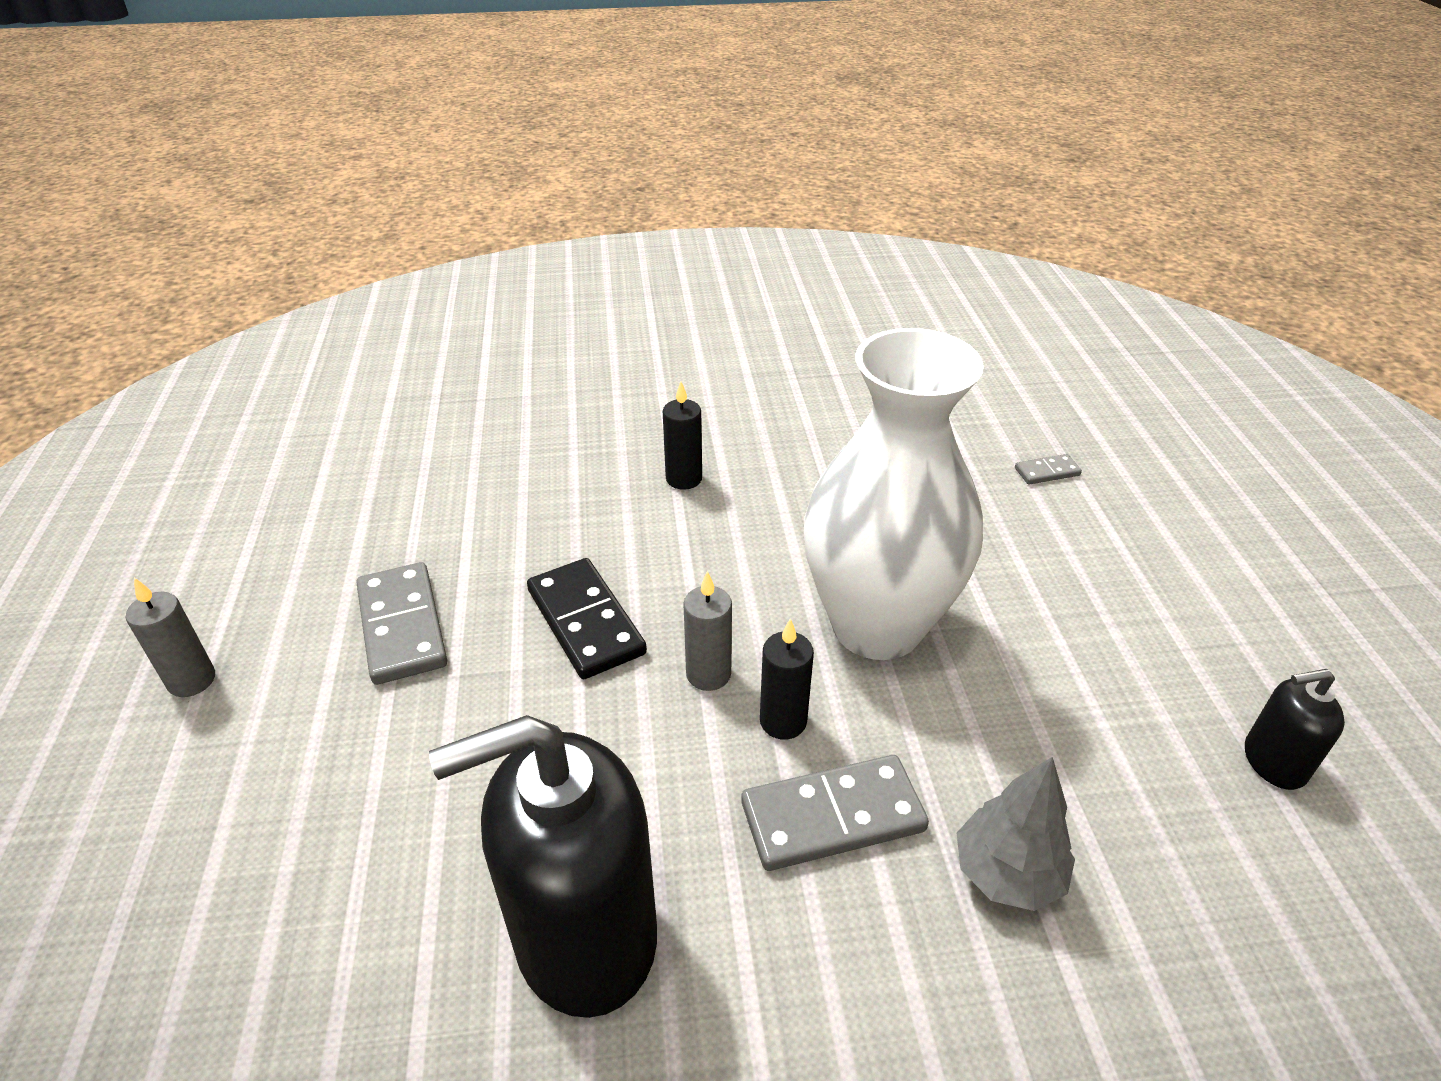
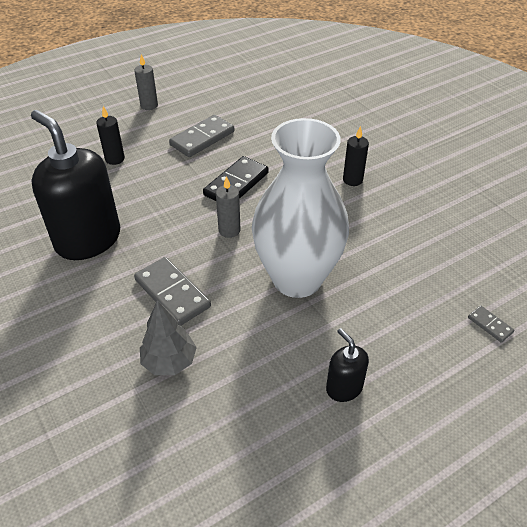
camera: 65 degrees right, 5 degrees up
(783, 721) = (216, 262): black candle -> black candle (115, 159)
(1273, 762) = (301, 474): black soap dispenser -> black soap dispenser (344, 387)

